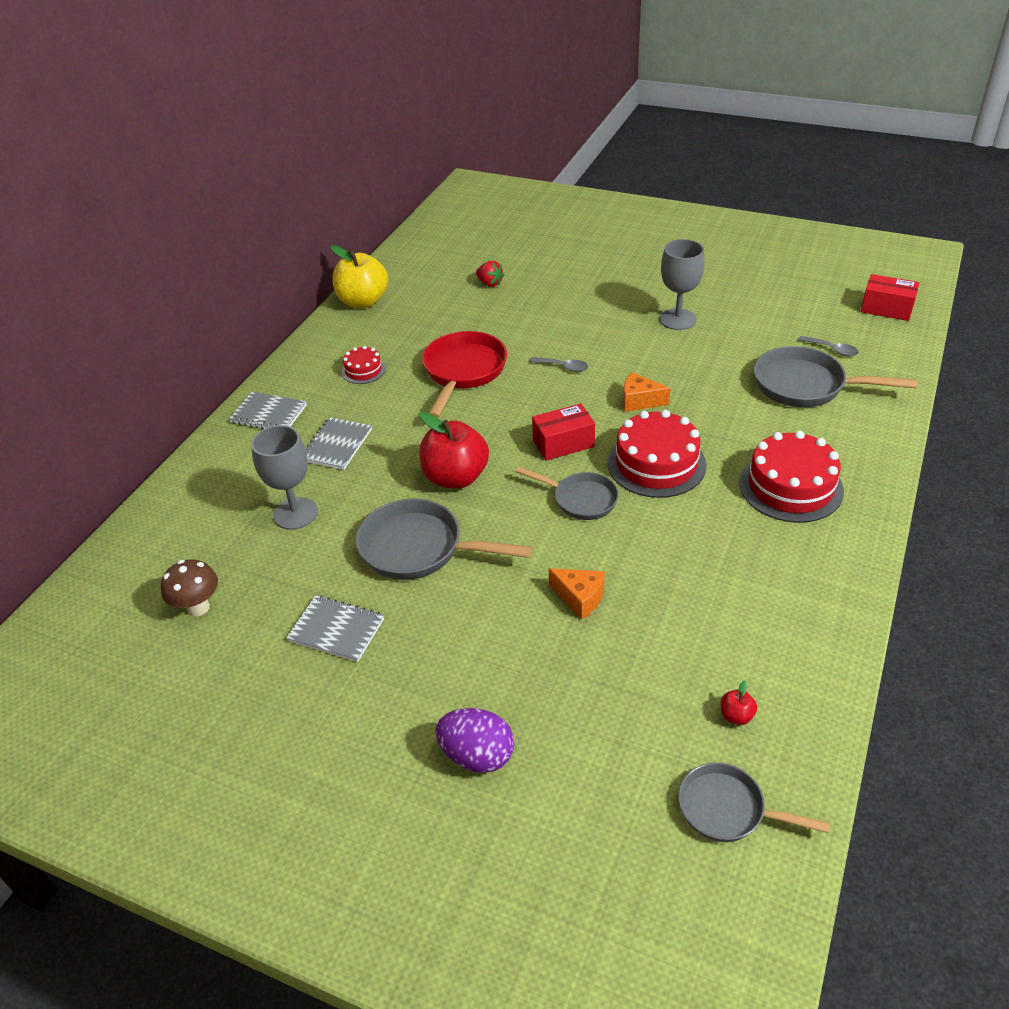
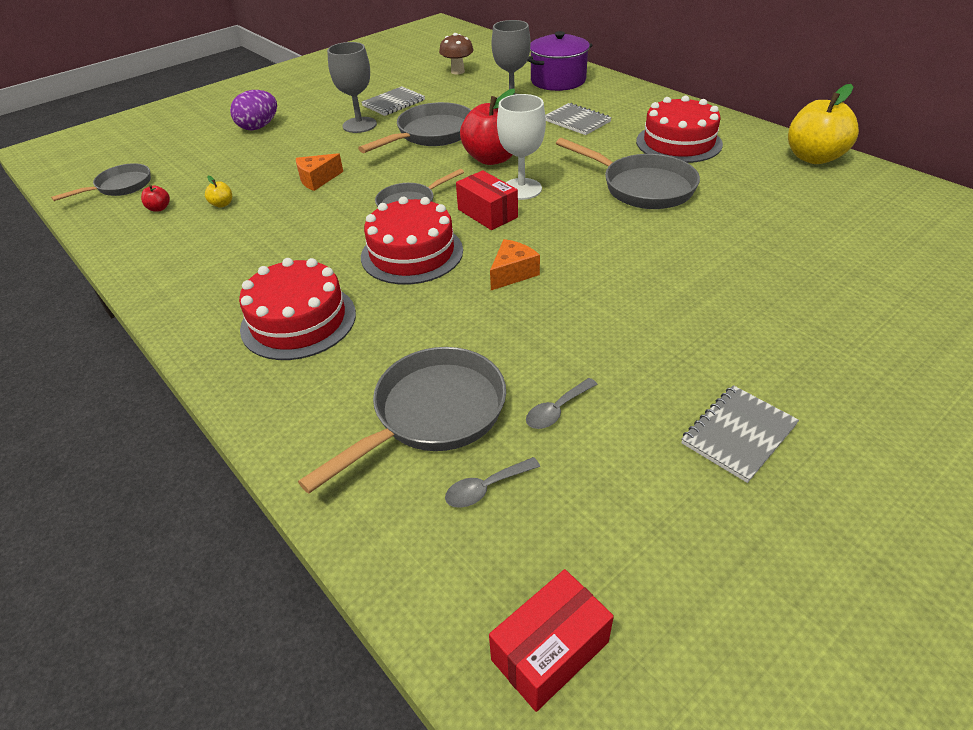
camera: 115 degrees right, 0 degrees up
(216, 494) = (558, 80): none -> purple pot
(269, 414) = (640, 102): grey notebook -> grey notebook (738, 434)
(363, 370) = (678, 143): red cake -> red cake, size x1.93
(463, 372) = (642, 187): red pan -> grey pan
(490, 283) = (827, 237): red strawberry -> none
(507, 437) = (521, 189): none -> white goblet
(563, 367) = (610, 243): grey spoon -> grey spoon (557, 410)
(563, 443) = (487, 213): red box -> red box turned 45 degrees counterclockwise
(678, 319) = (661, 360): grey goblet -> grey goblet (359, 125)
(684, 655) = (222, 204): none -> yellow apple

